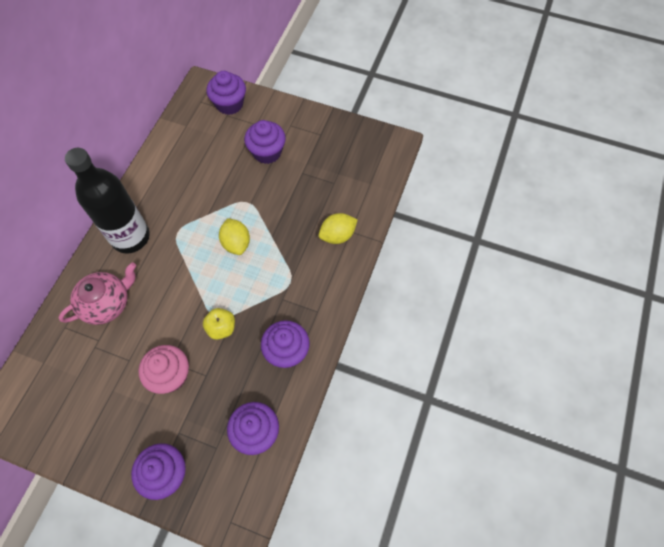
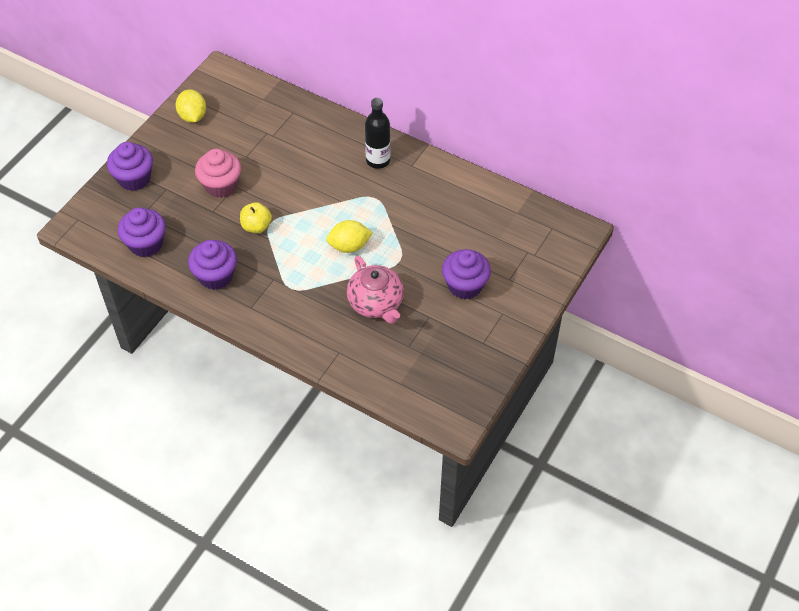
camera: 100 degrees right, 10 degrees down
(107, 303) = (308, 142): pink teapot -> pink teapot (376, 303)
(130, 237) = (378, 160): black bottle -> black bottle, size x0.60
(229, 104) = (544, 256): purple cupcake -> none
(337, 235) = (336, 339): yellow lemon -> yellow lemon (193, 116)

